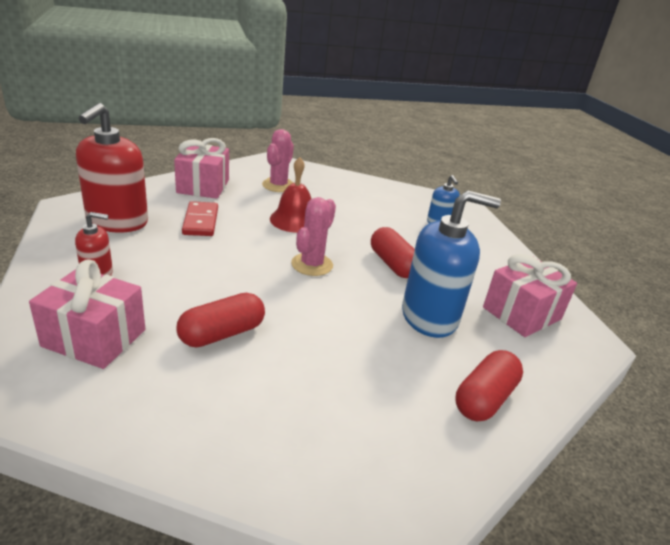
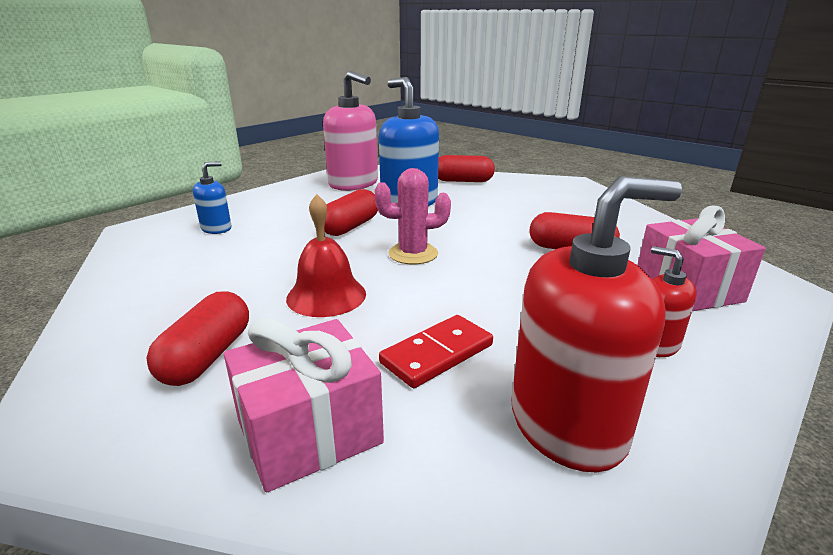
camera: 120 degrees left, 5 degrees down
(278, 185) = (207, 356): pink cactus -> red capsule
(521, 313) = (353, 184): pink gift -> pink soap dispenser

